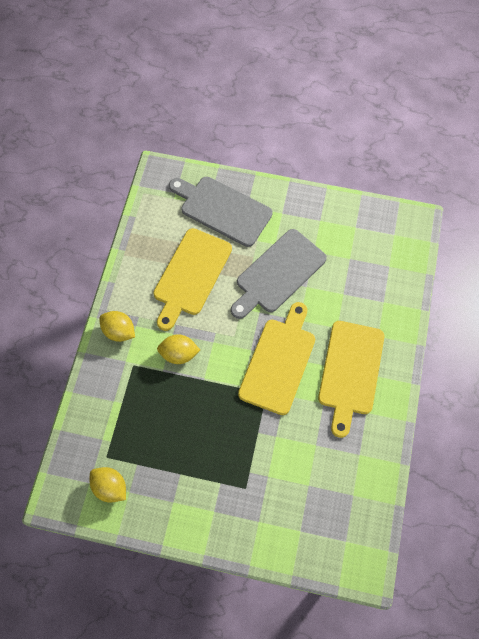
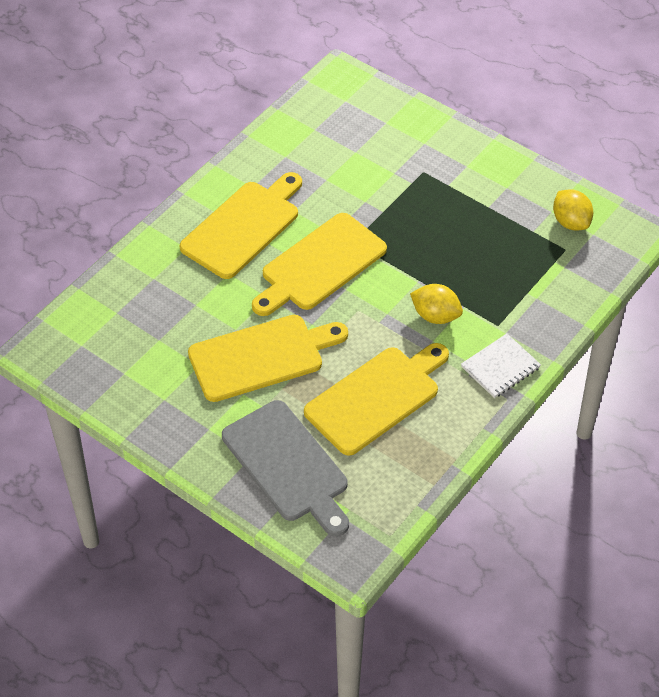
camera: 155 degrees left, 15 degrees down
(119, 331) = (500, 367): yellow lemon -> white notebook
(278, 274) = (262, 356): grey cutting board -> yellow cutting board

